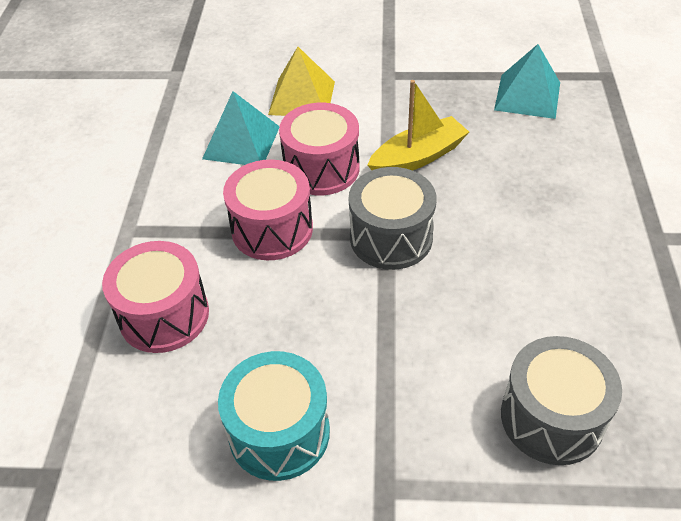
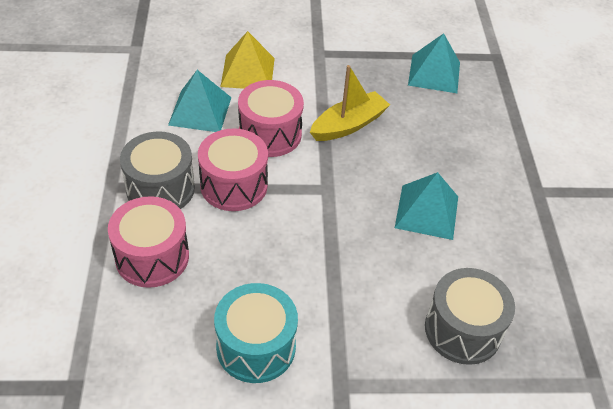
camera: 10 degrees left, 0 degrees up
(391, 237) = (331, 192): grey drum -> grey drum (160, 189)
(510, 263) = (427, 212): none -> turquoise pyramid

